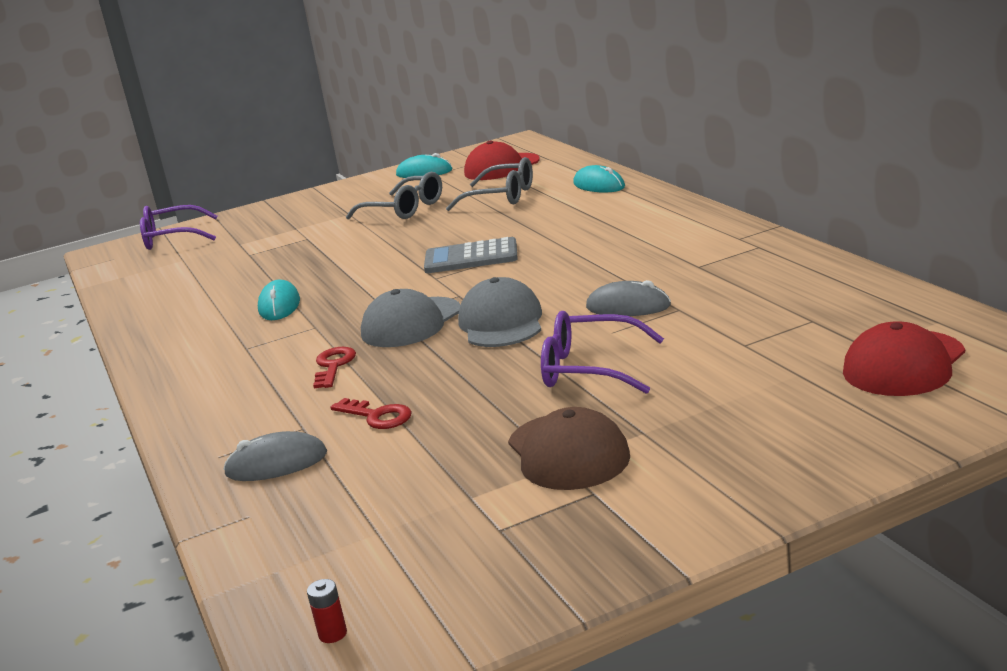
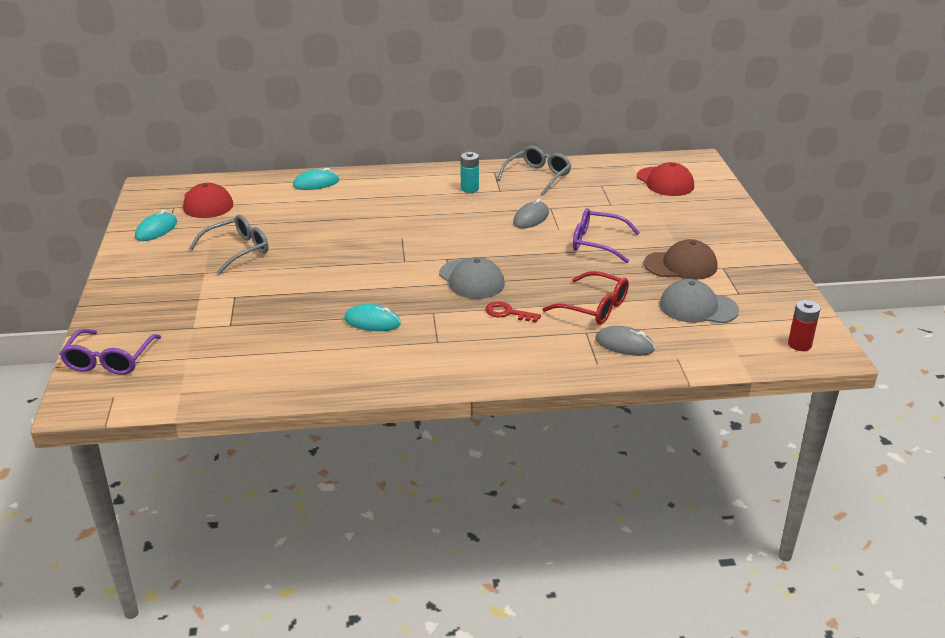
camera: 75 degrees left, 10 degrees up
(276, 464) = (624, 344): grey mouse -> grey mouse turned 75 degrees counterclockwise
(333, 634) = (799, 344): red battery -> red battery, size x1.76
(377, 416) = (594, 307): red key -> red glasses
(471, 257) = (385, 244): grey calculator -> none
(501, 322) = (508, 253): grey cap -> grey cap (698, 307)
(502, 197) = (278, 214): grey glasses -> grey glasses (538, 176)
(589, 369) = (597, 243): purple glasses -> purple glasses turned 75 degrees clockwise
(680, 250) = (469, 189): none -> turquoise battery

